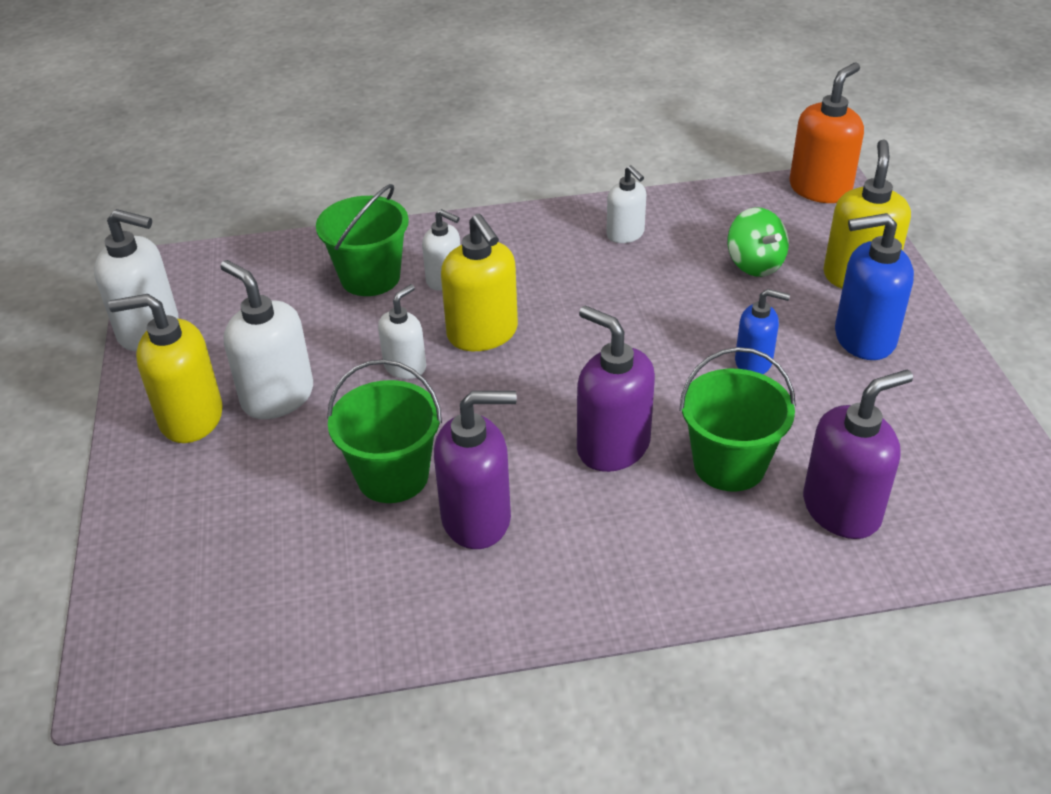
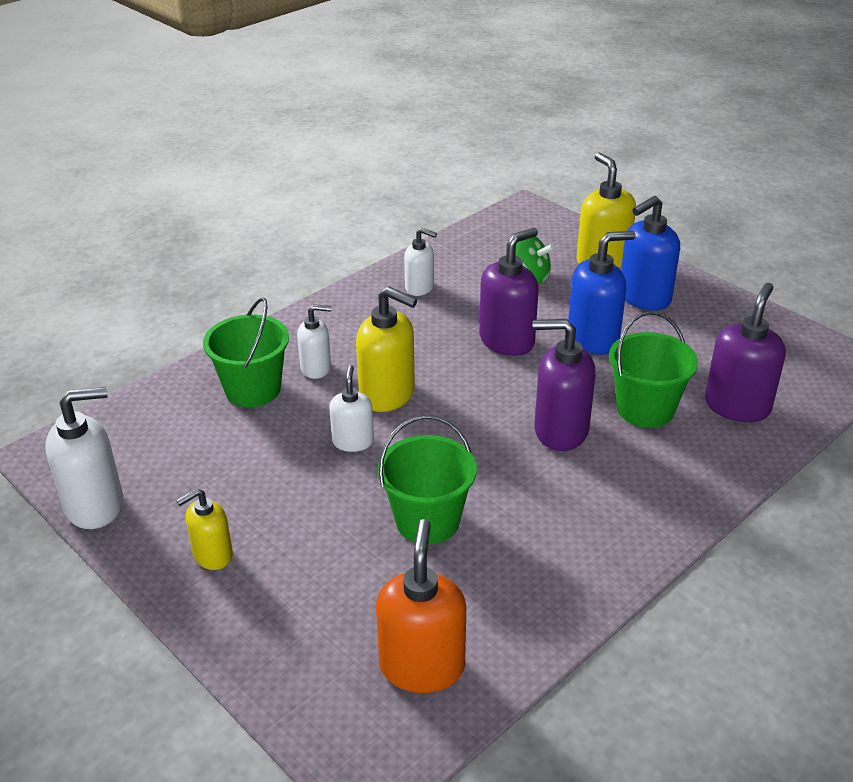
camera: 35 degrees left, 5 degrees down
(190, 418) = (212, 555): yellow soap dispenser -> yellow soap dispenser, size x0.61
(277, 396) = (271, 507): white soap dispenser -> none
(477, 518) = (520, 520): purple soap dispenser -> purple soap dispenser (507, 341)
(754, 362) = (593, 339): blue soap dispenser -> blue soap dispenser, size x1.64
(820, 189) = (521, 213): orange soap dispenser -> orange soap dispenser (422, 666)

